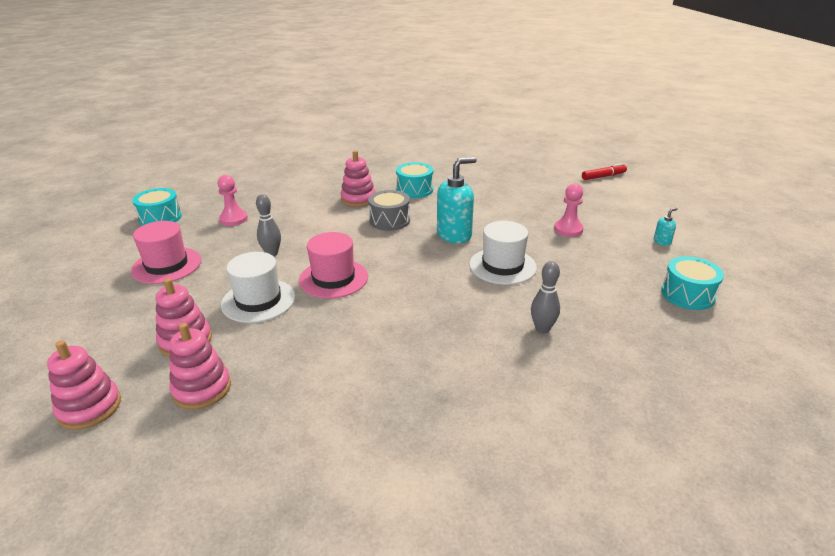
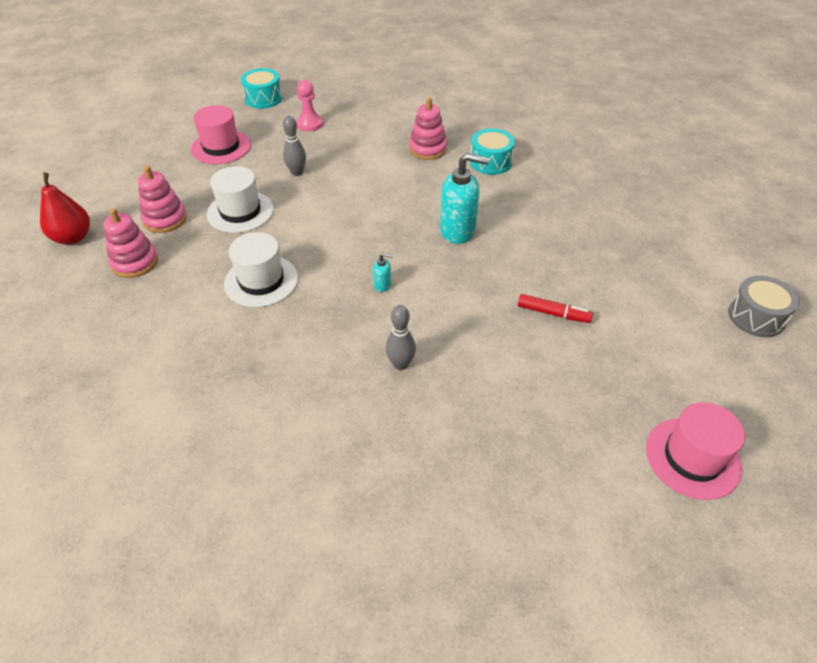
camera: 40 degrees right, 15 degrees up
(89, 407) = (73, 237): pink stacking toy -> red pear
(333, 278) = (310, 221): pink hat -> pink hat (692, 458)
(389, 220) = (424, 186): grey drum -> grey drum (756, 317)
(502, 266) = (455, 286): white hat -> white hat (261, 281)
(568, 229) = (575, 283): pink pawn -> none
(603, 176) = (720, 241): red marker -> red marker (553, 313)
(662, 242) = (656, 353): turquoise soap dispenser -> turquoise soap dispenser (382, 285)
(687, 295) = (585, 421): turquoise drum -> none

